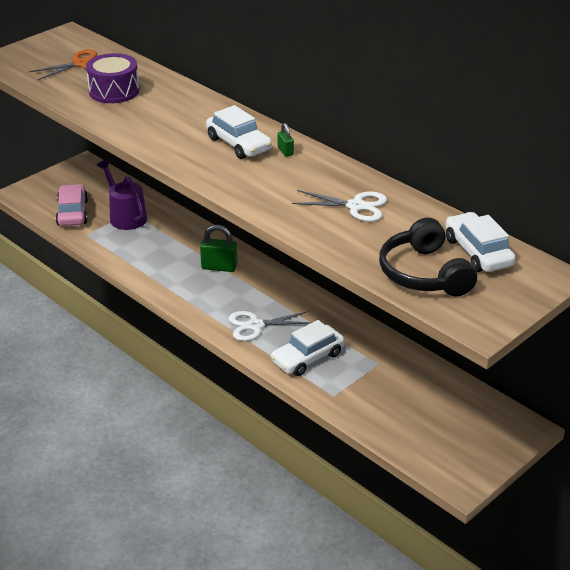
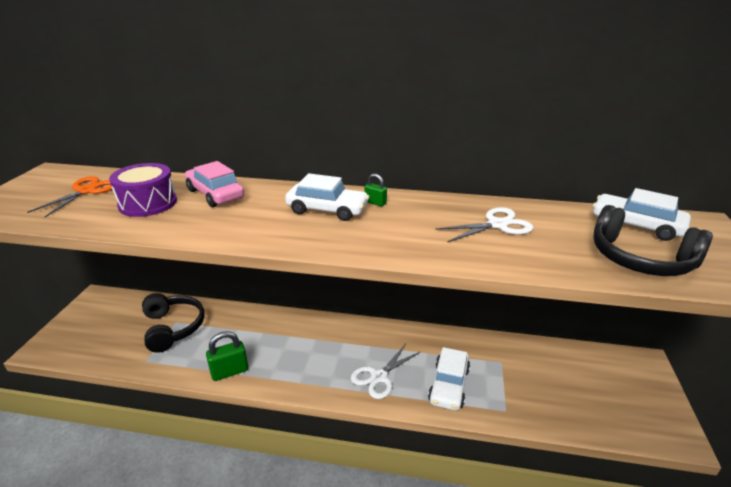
camera: 35 degrees left, 5 degrees down
(72, 213) = (115, 345): pink car -> pink car (215, 194)
(125, 216) = (173, 328): purple watering can -> black headphones
(219, 267) = (298, 337): green padlock -> green padlock (229, 371)

